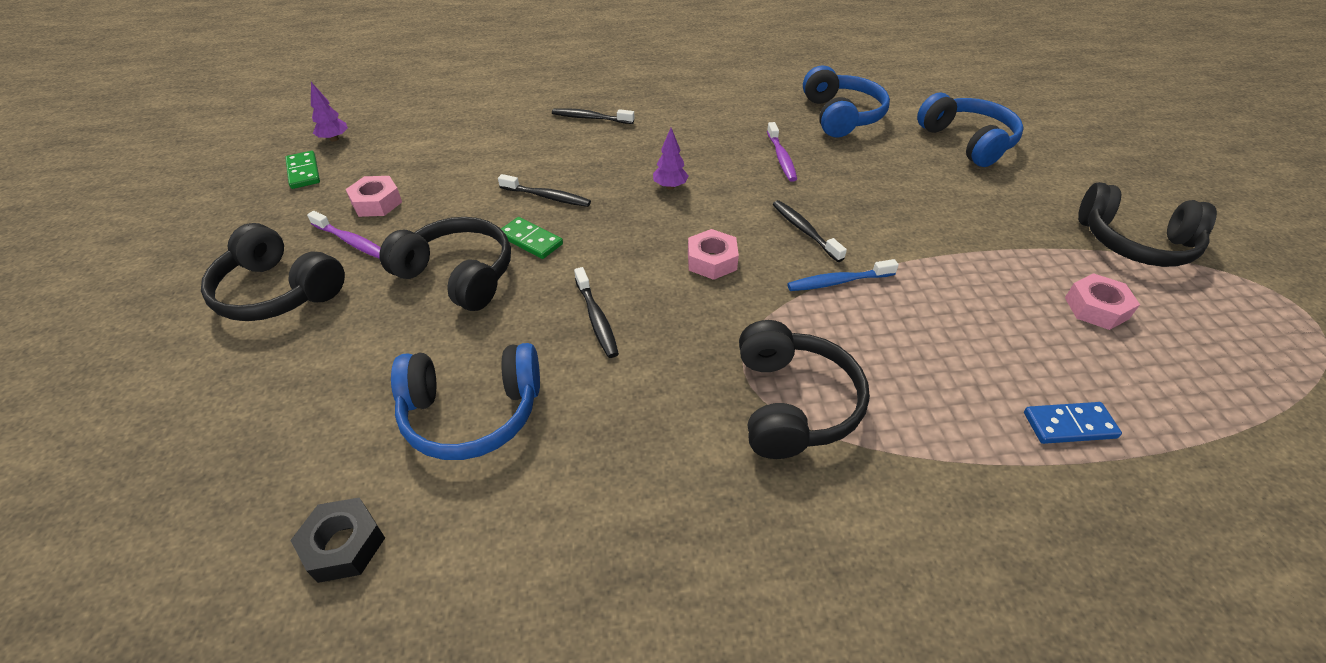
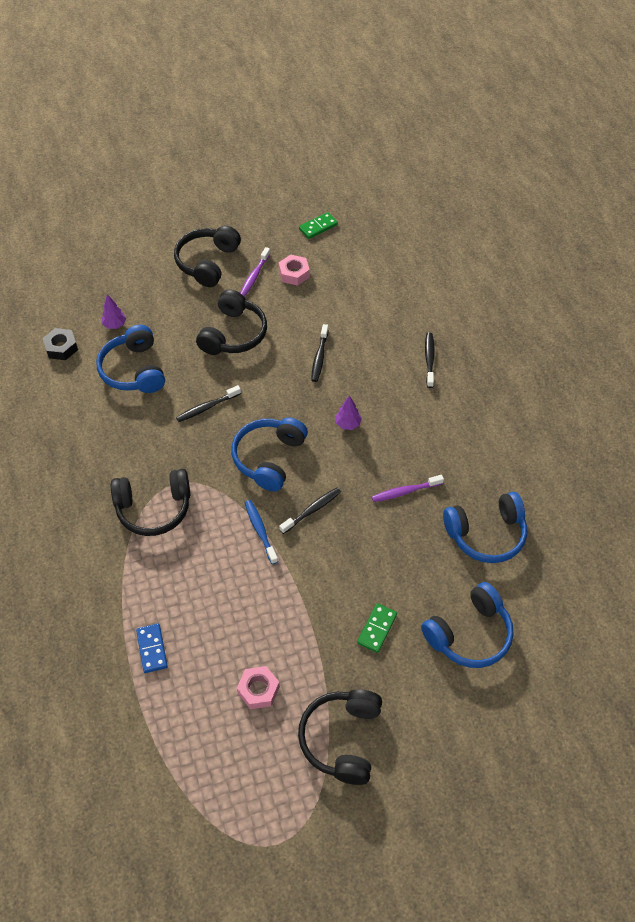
camera: 80 degrees right, 10 degrees up
(334, 139) = (359, 226): purple tree -> purple tree (115, 325)
(530, 240) = (272, 359): green domino -> green domino (377, 629)
(712, 261) = (269, 458): pink nut -> blue headphones

